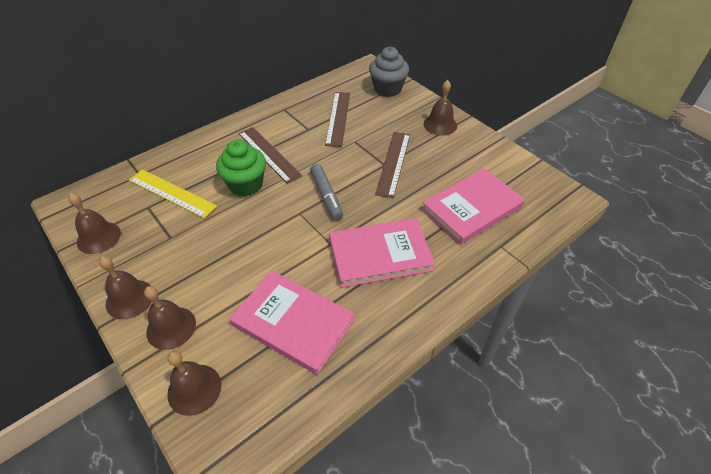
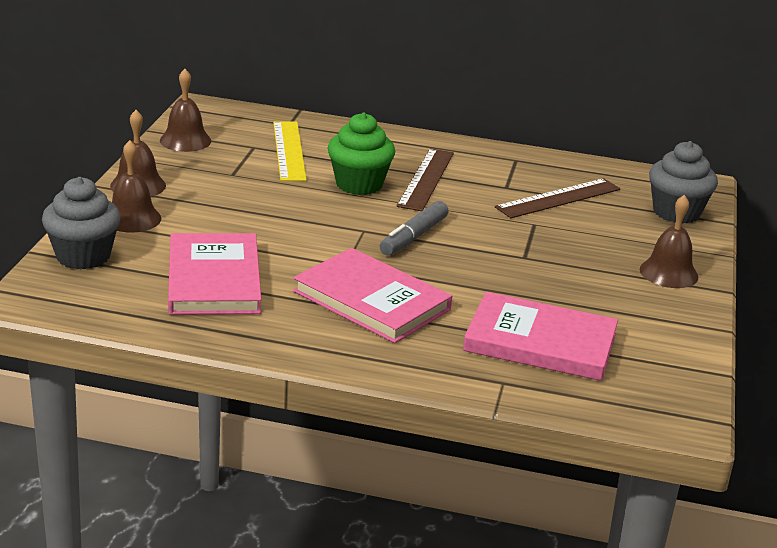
camera: 50 degrees right, 20 degrees down
(194, 389) = (83, 256): brown bell -> grey cupcake
(393, 163) = (536, 262): brown ruler -> none

